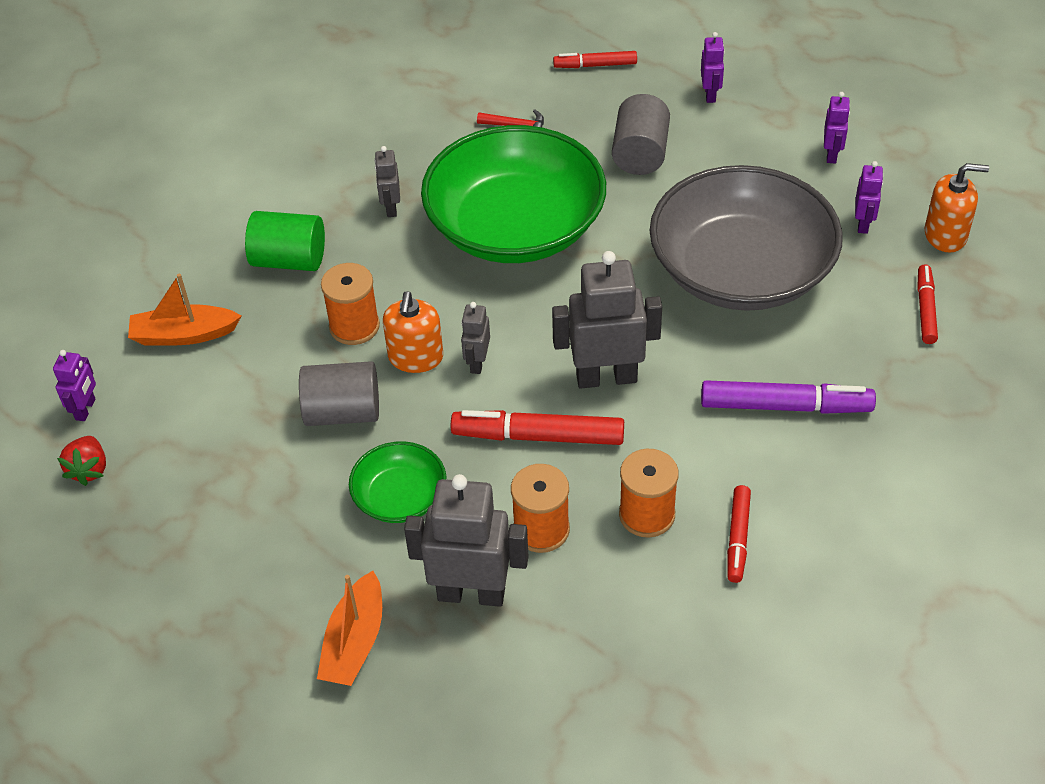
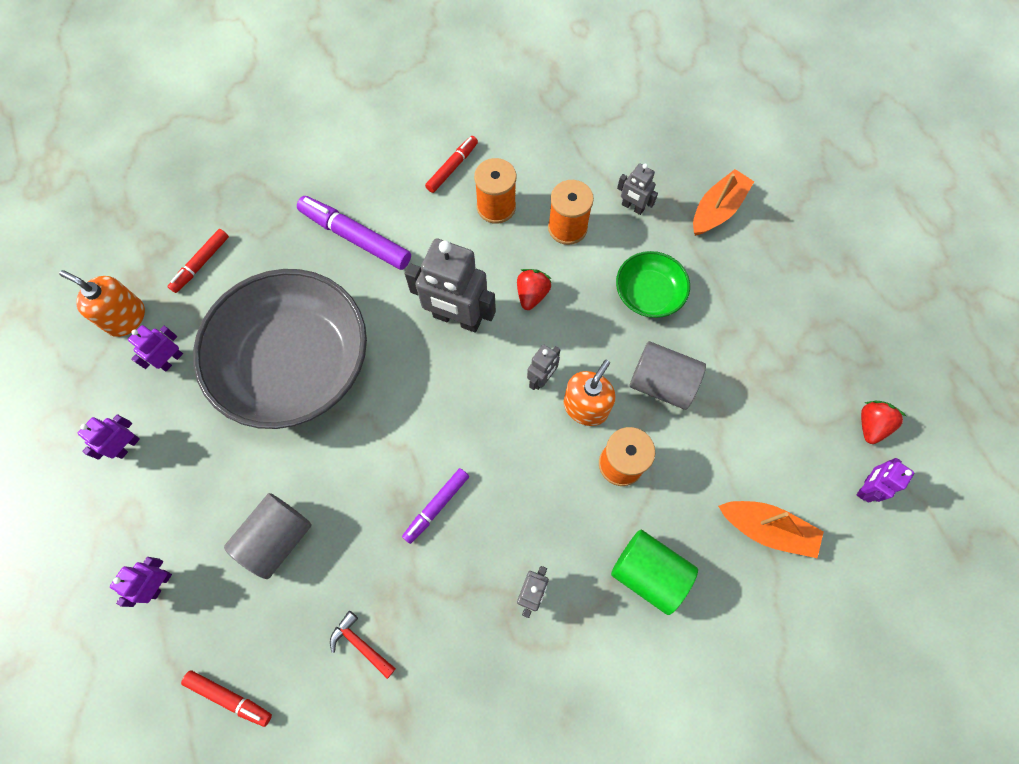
camera: 155 degrees left, 20 degrees up
(471, 593) = (632, 207): grey robot -> grey robot, size x0.50
(515, 227) = (436, 506): green bowl -> purple marker
(538, 436) = (532, 294): red marker -> red strawberry

